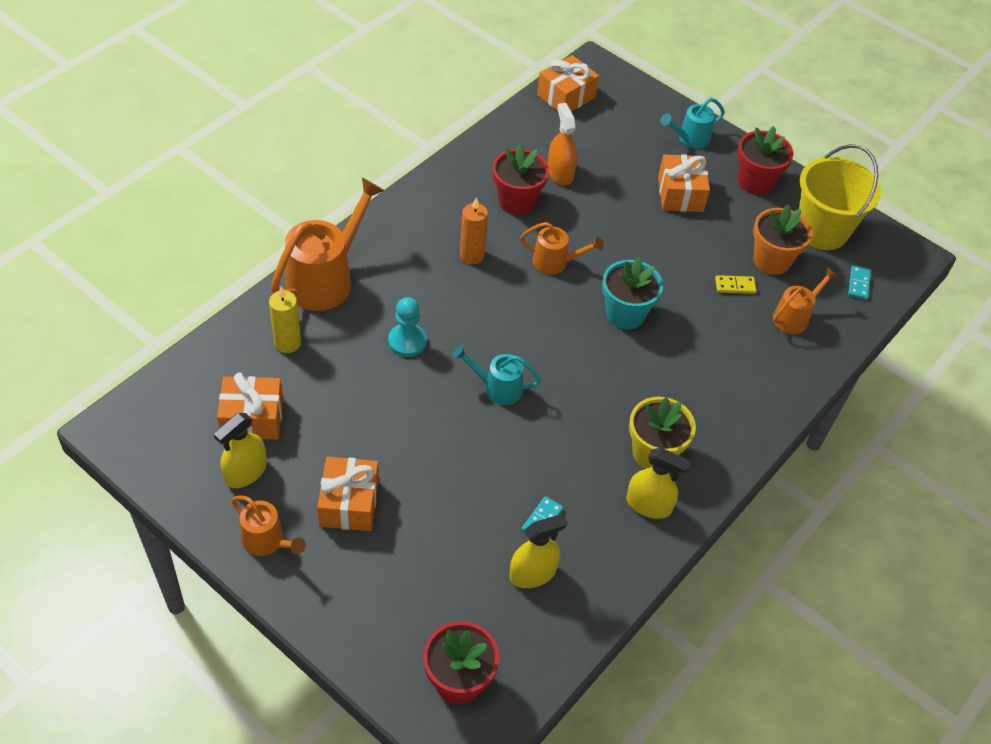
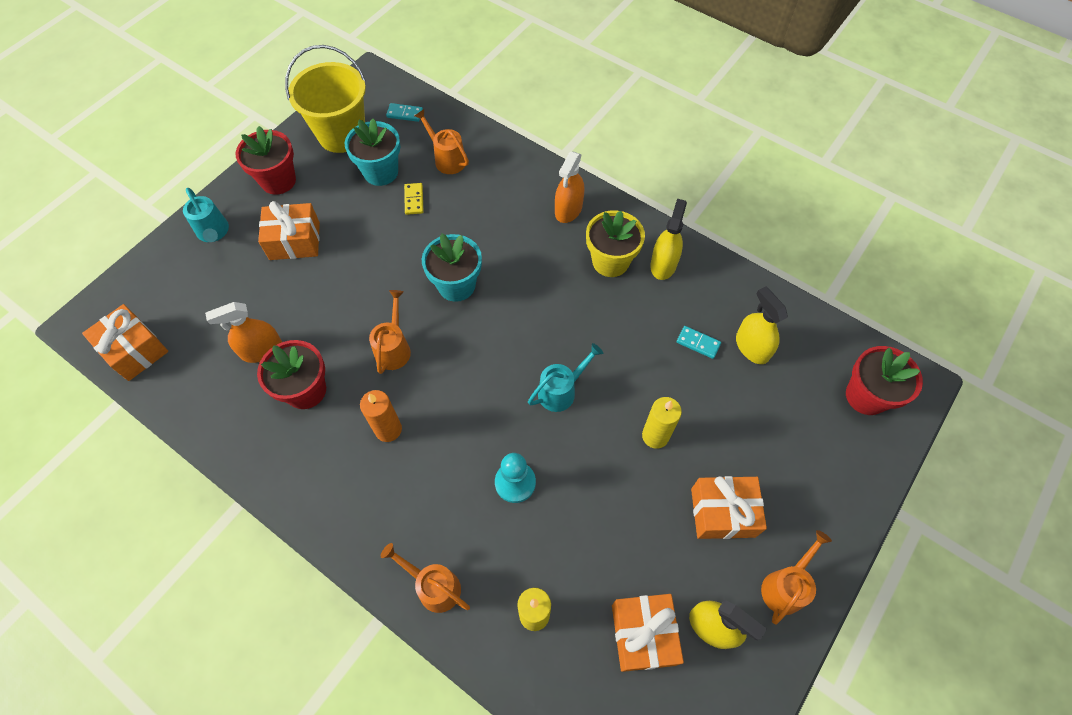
camera: 90 degrees left, 10 degrees up
(326, 278) = (433, 586): orange watering can -> orange watering can, size x0.55
(438, 460) = (655, 436): none -> yellow candle
(497, 388) = (561, 390): turquoise watering can -> turquoise watering can turned 135 degrees counterclockwise
(726, 422) = (568, 209): none -> orange spray bottle
(771, 260) = (381, 172): orange flower pot -> turquoise flower pot

